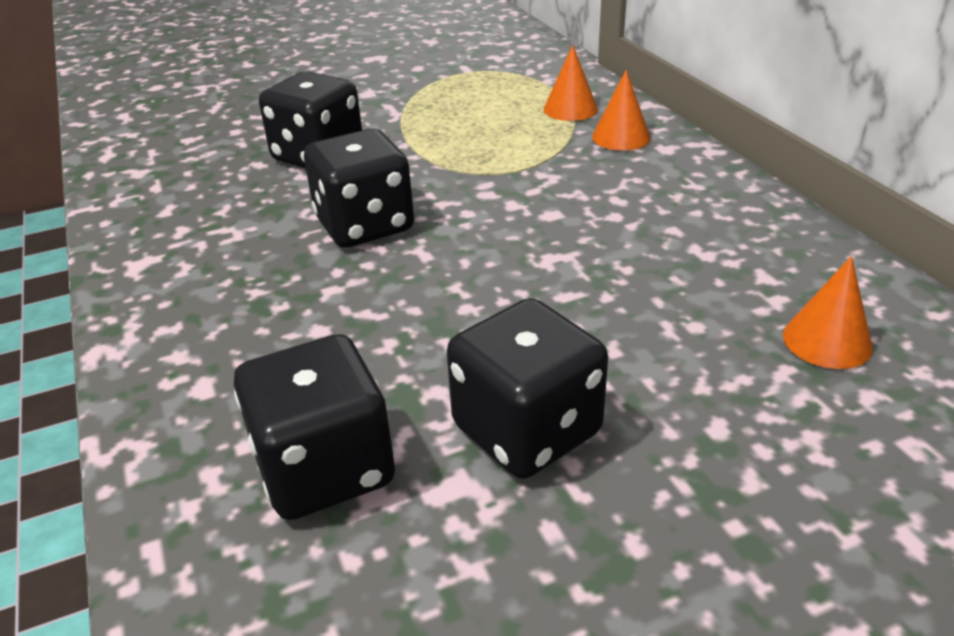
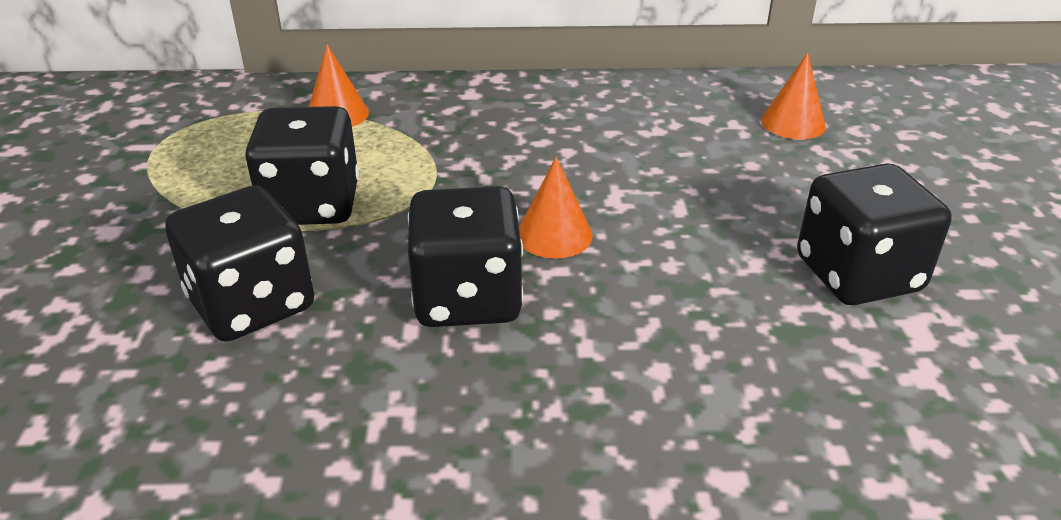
camera: 70 degrees left, 0 degrees up
(325, 469) = (885, 400): black dice -> black dice (312, 205)
(621, 137) = (427, 107): orange cone -> orange cone (554, 235)

